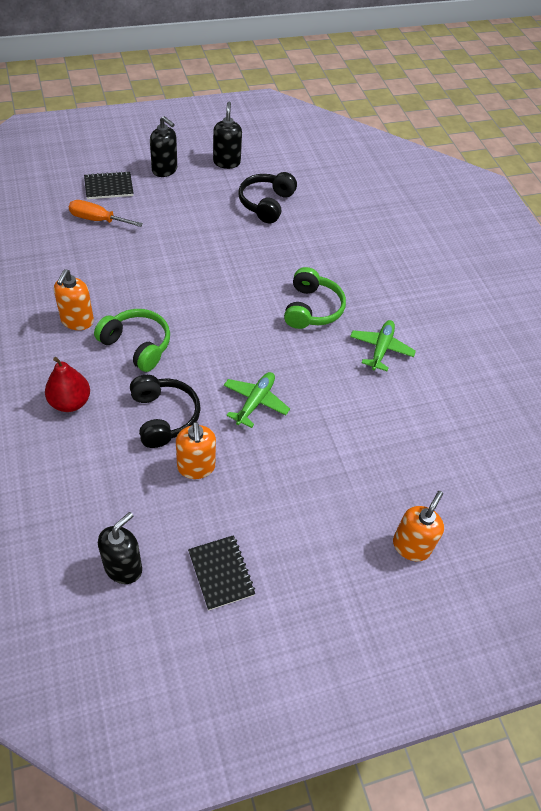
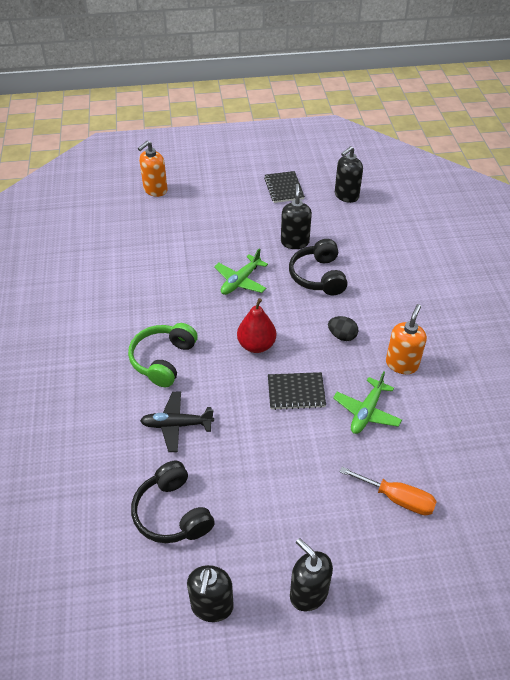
camera: 165 degrees left, 5 degrees down
(70, 402) = (396, 293): red pear -> red pear (256, 345)
(109, 187) = (388, 560): black notebook -> black notebook (296, 392)
(137, 345) = (342, 336): green headphones -> black egg
(196, 467) = (295, 242): orange soap dispenser -> black soap dispenser
(266, 204) = (172, 513): black headphones -> black headphones turned 120 degrees clockwise
(281, 257) = (176, 425): none -> black plane
(381, 349) = (111, 316): green plane -> green plane (366, 412)

